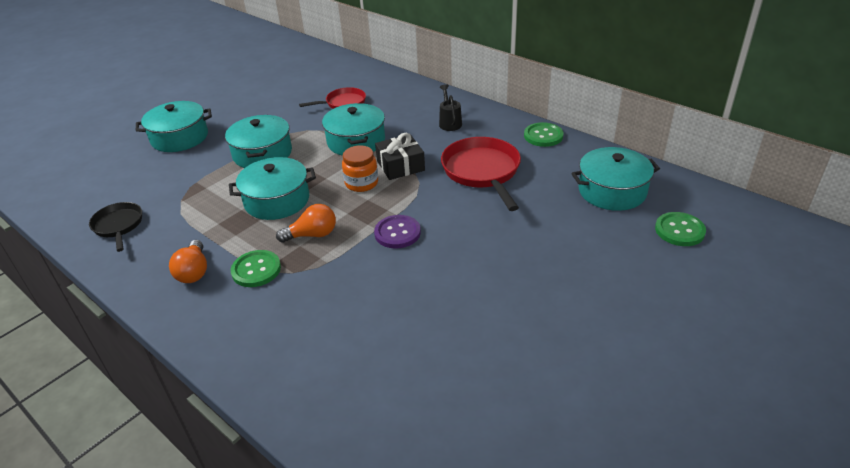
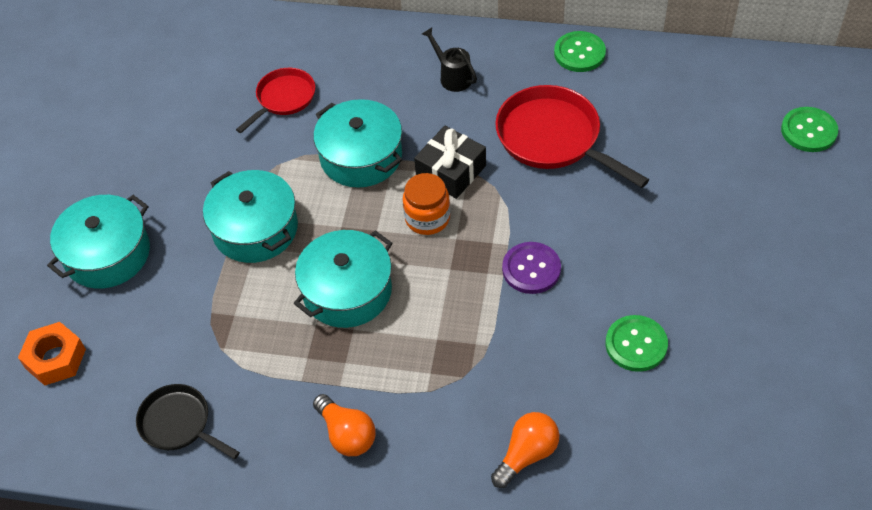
camera: 30 degrees left, 15 degrees up
(102, 172) = (55, 359): none -> orange nut
(256, 270) = (418, 395): green button -> green button (636, 344)
(312, 235) = (437, 318): orange light bulb -> orange light bulb (527, 454)
(612, 191) = (710, 106): turquoise pot -> none

